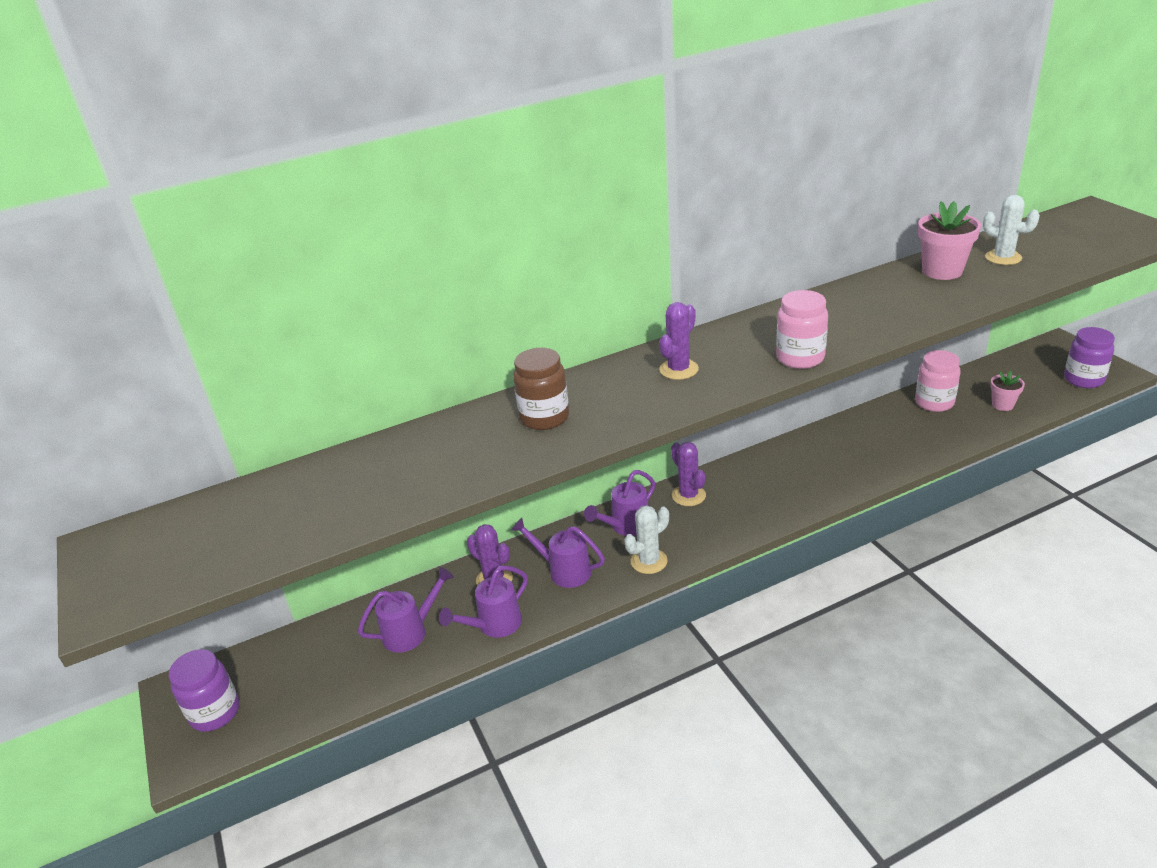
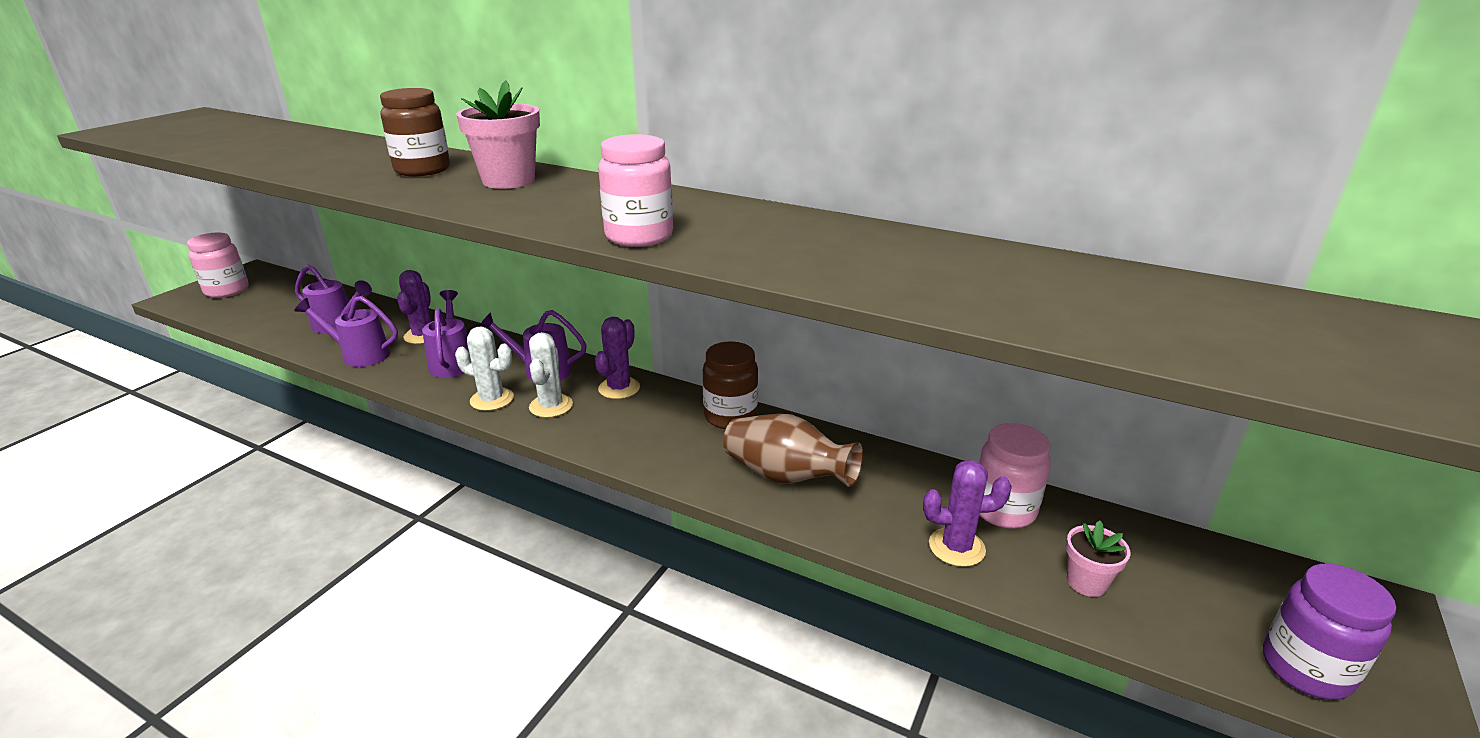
camera: 50 degrees right, 5 degrees down
(215, 712) = (227, 290): purple jar -> pink jar
(678, 369) = (558, 194): purple cactus -> purple cactus (956, 547)
(768, 459) = (730, 416): none -> brown jar
(852, 461) = (786, 476): none -> brown vase
(942, 271) = (1012, 269): pink flower pot -> pink flower pot (508, 181)
(1003, 258) = (1143, 302): white cactus -> white cactus (551, 406)

